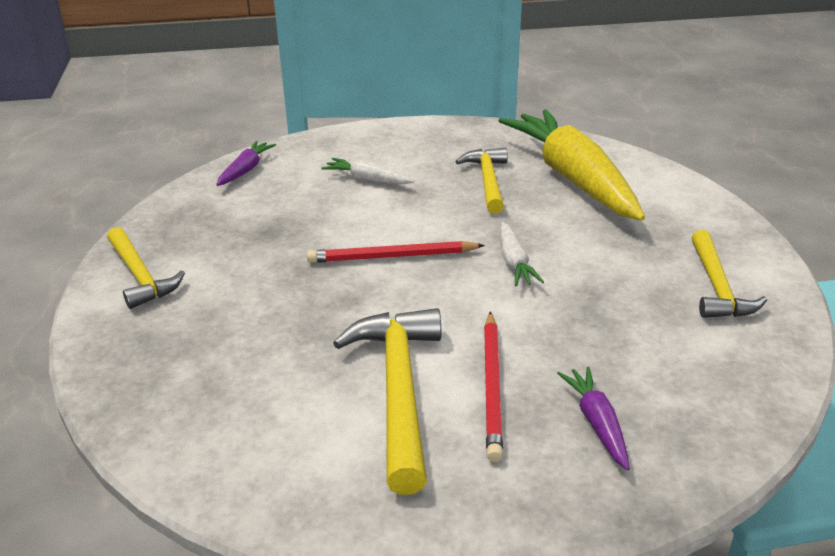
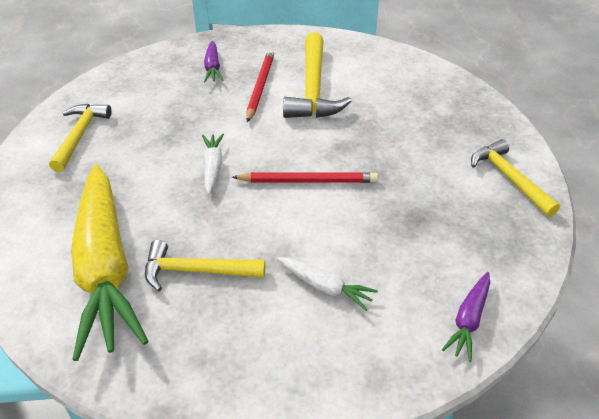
camera: 175 degrees left, 10 degrees up
(487, 181) = (196, 271): yellow hammer -> yellow hammer turned 90 degrees clockwise

